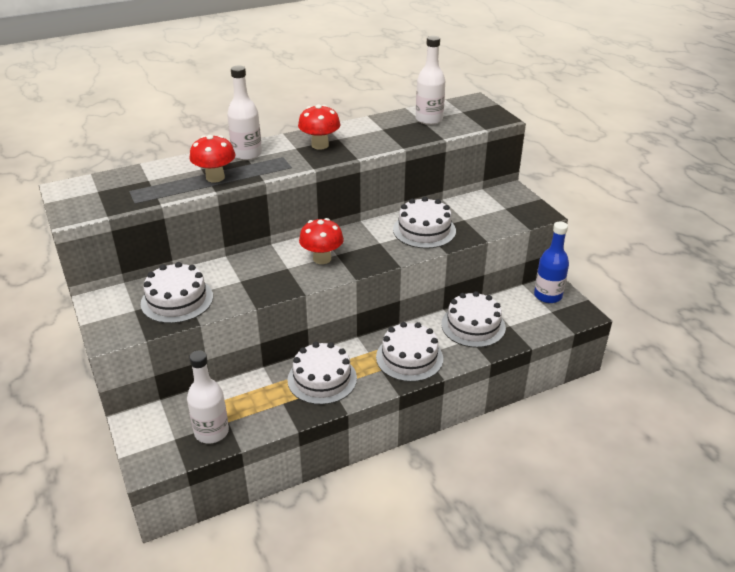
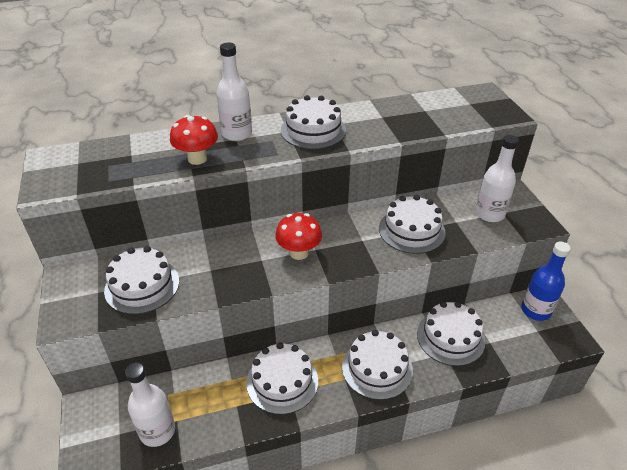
camera: 10 degrees right, 5 degrees up
(320, 145) = (313, 130): red mushroom -> white cake
(429, 119) = (433, 110): white bottle -> white bottle (489, 214)

